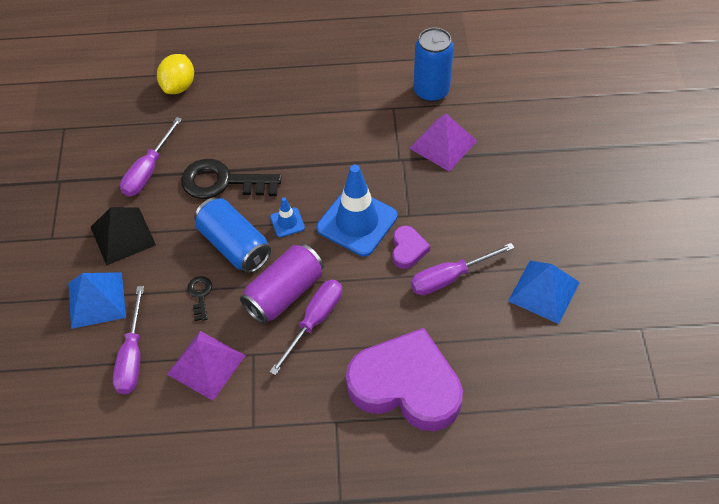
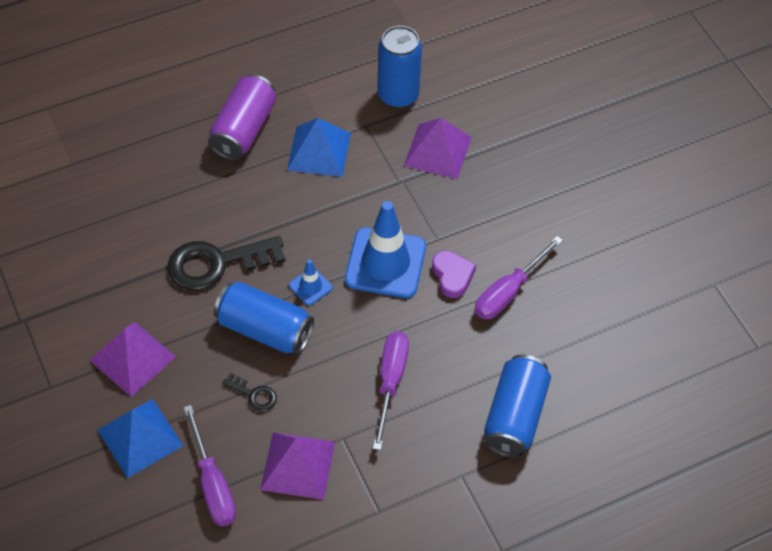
camera: 25 degrees left, 0 degrees up
(122, 236) = (132, 358): black pyramid -> purple pyramid
(148, 171) = (124, 276): purple screwdriver -> none
(179, 86) = (109, 168): yellow lemon -> none
(200, 295) = (254, 395): black key -> black key turned 150 degrees clockwise
(284, 293) = (344, 363): purple can -> purple can (243, 129)
(406, 385) = (514, 416): purple heart -> blue can
(544, 291) = (608, 276): blue pyramid -> blue pyramid (319, 151)

